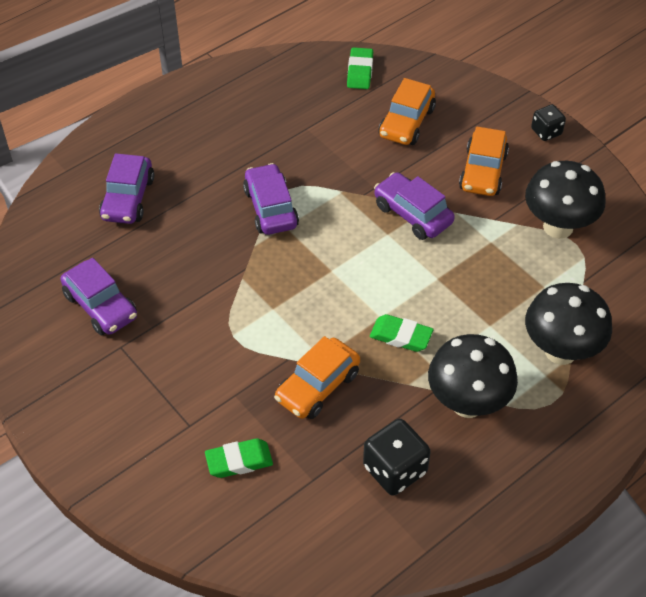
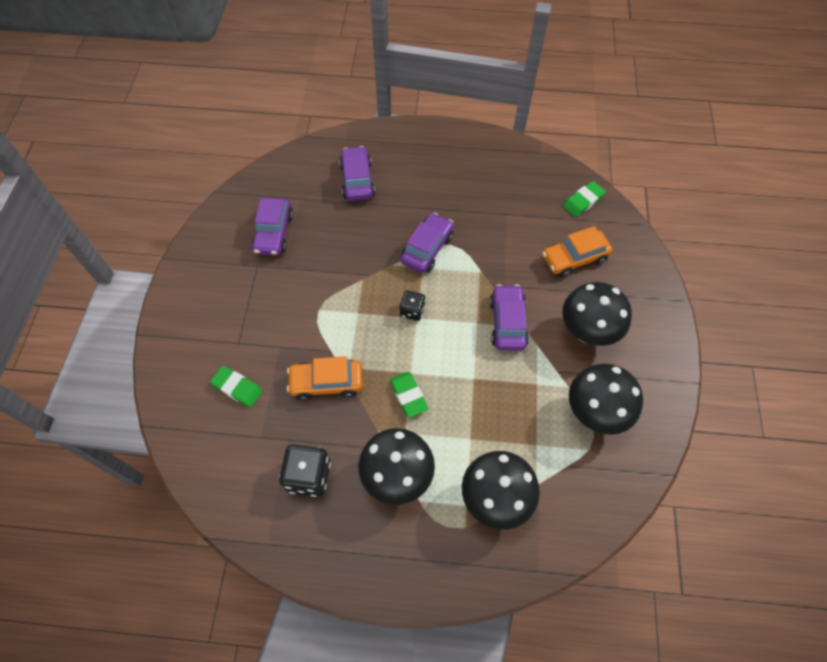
camera: 45 degrees right, 10 degrees up
(128, 198) = (357, 180): purple car -> purple car turned 120 degrees clockwise
(483, 172) = (587, 332): orange car -> black mushroom
(546, 132) = (665, 339): black dice -> black dice (412, 311)

